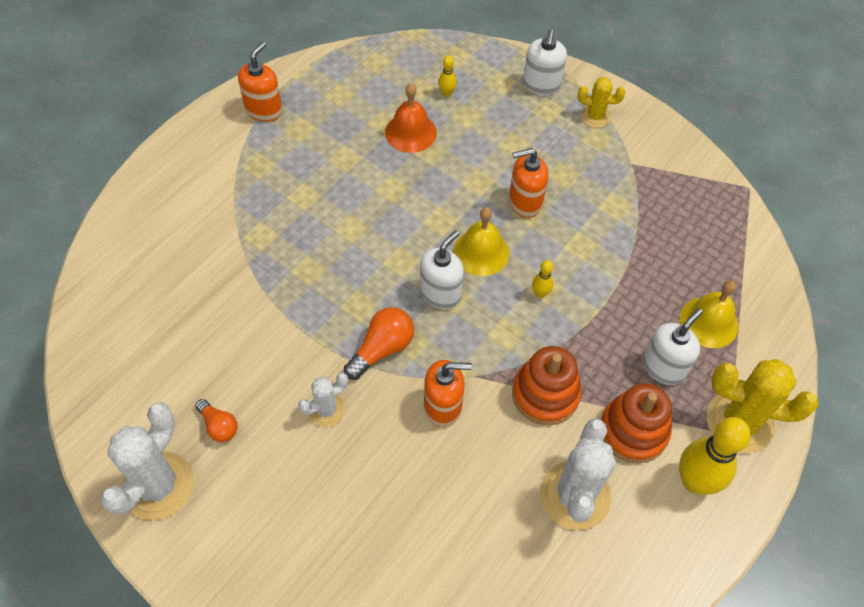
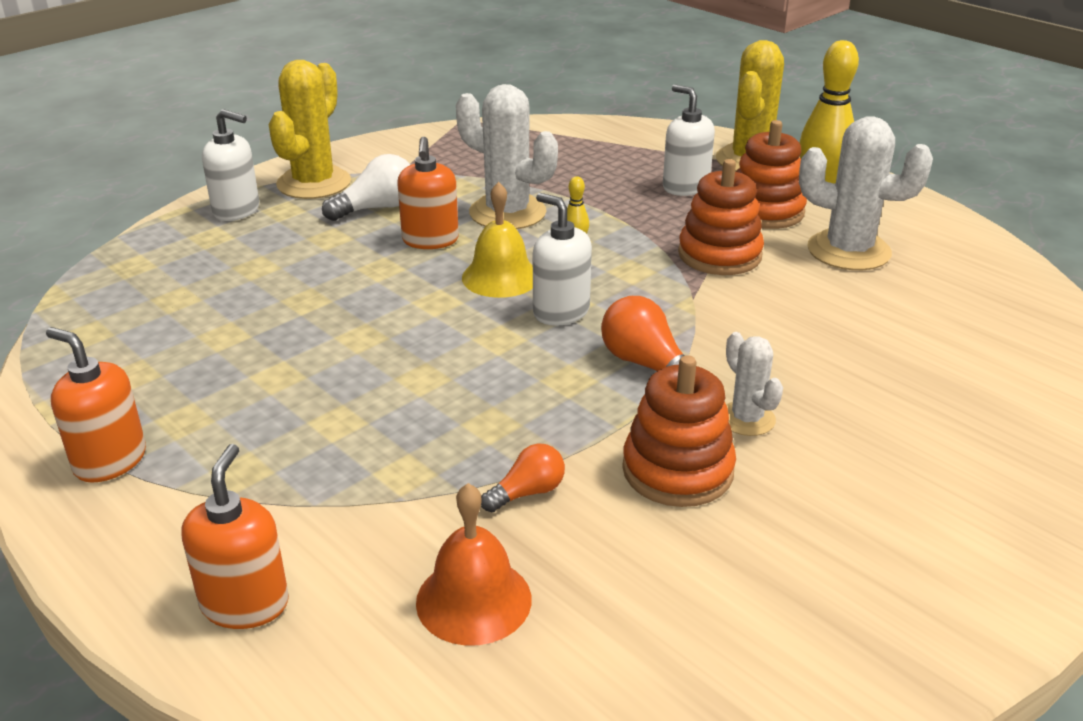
camera: 80 degrees left, 25 degrees down
(158, 486) = (901, 608): white cactus -> white cactus (507, 213)
(219, 426) = (780, 532): orange light bulb -> orange light bulb (527, 492)
(271, 371) = (677, 470): none -> orange stacking toy
(410, 132) = (259, 314): orange bell -> orange bell (473, 600)
(443, 406) = (737, 324): orange soap dispenser -> orange soap dispenser (245, 604)
(446, 93) = (201, 279): yellow bowling pin -> none
(566, 161) = (376, 208): none -> white light bulb
(595, 116) = (314, 183): yellow cactus -> yellow cactus, size x1.83
(709, 322) = (631, 159): yellow bell -> none

